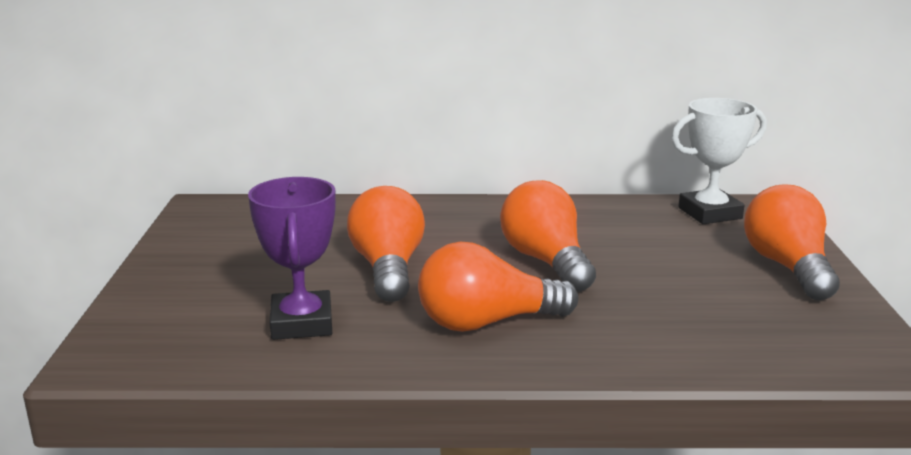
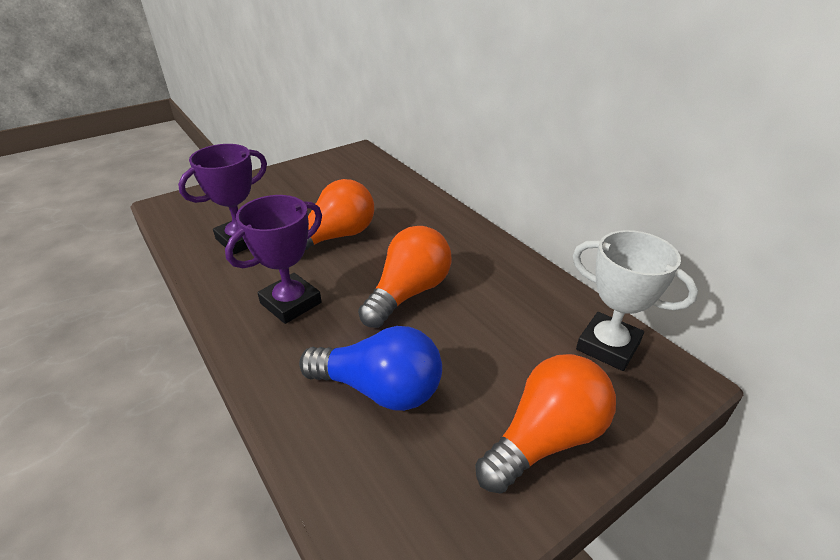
camera: 55 degrees right, 15 degrees up
(486, 322) = (291, 303): orange light bulb -> purple trophy
(674, 312) = (380, 389): none -> blue light bulb

